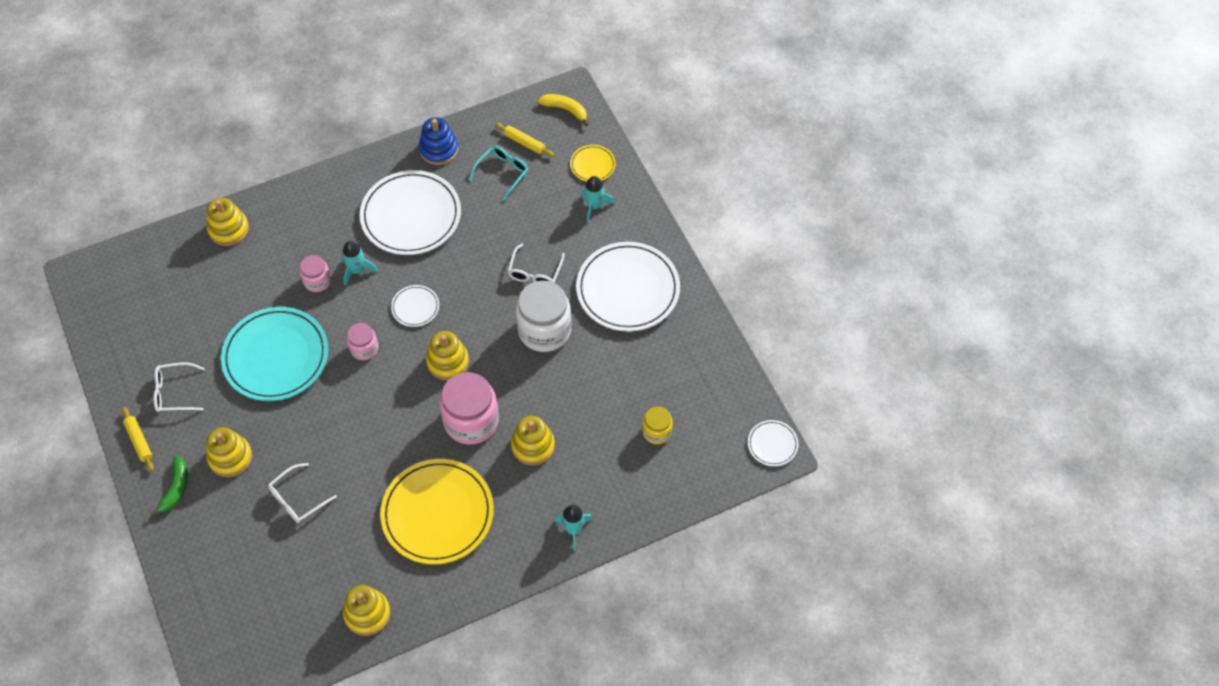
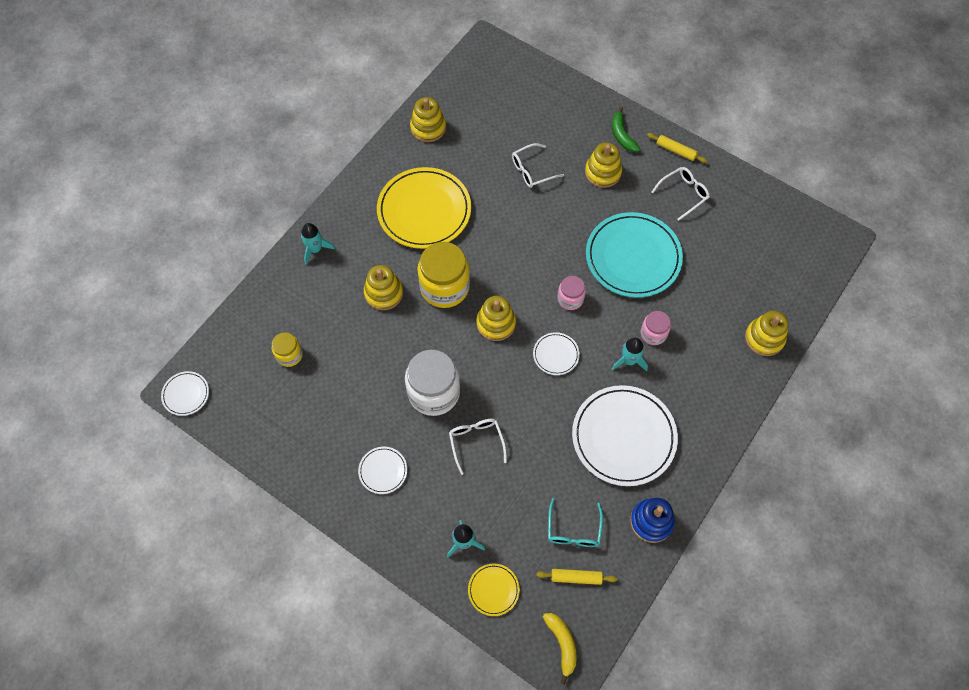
camera: 150 degrees right, 5 degrees up
(297, 499) = (532, 170): white glasses -> white glasses turned 135 degrees counterclockwise
(471, 421) = (444, 287): pink jar -> yellow jar
(565, 110) = (562, 644): yellow banana -> yellow banana turned 105 degrees counterclockwise
(628, 289) = (383, 471): white plate -> white plate, size x0.46

